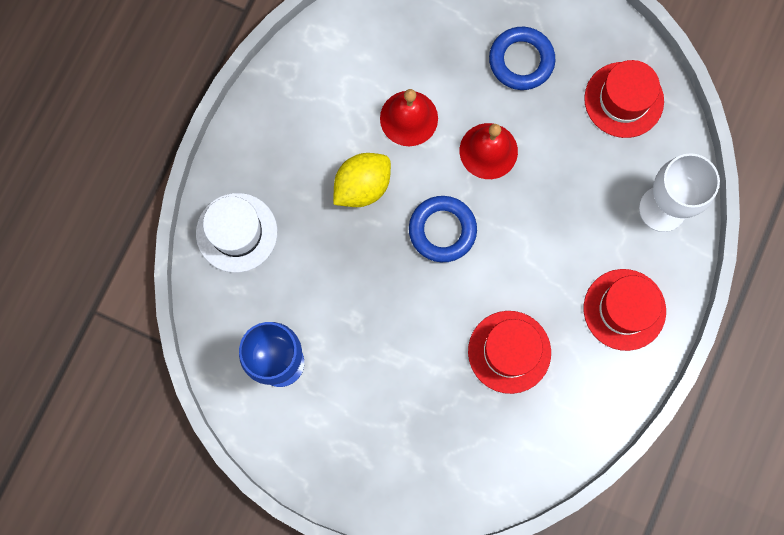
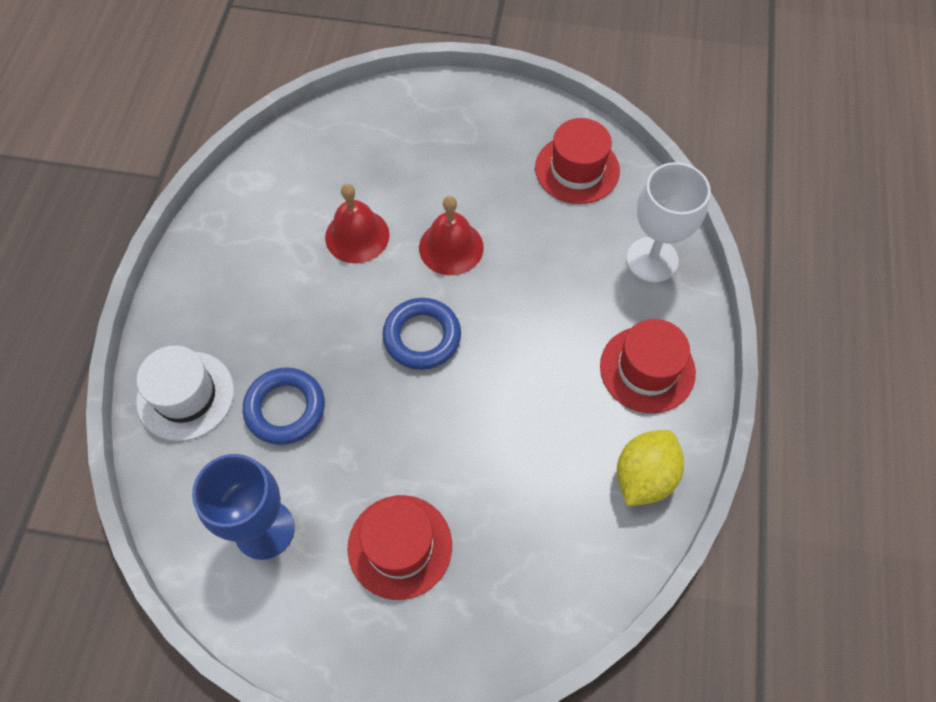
camera: 15 degrees left, 15 degrees down
(362, 186) = (321, 313): yellow lemon -> yellow lemon (644, 476)
(509, 352) = (533, 447): red hat -> red hat (400, 546)
(521, 61) = (461, 158): blue ring -> blue ring (285, 408)

